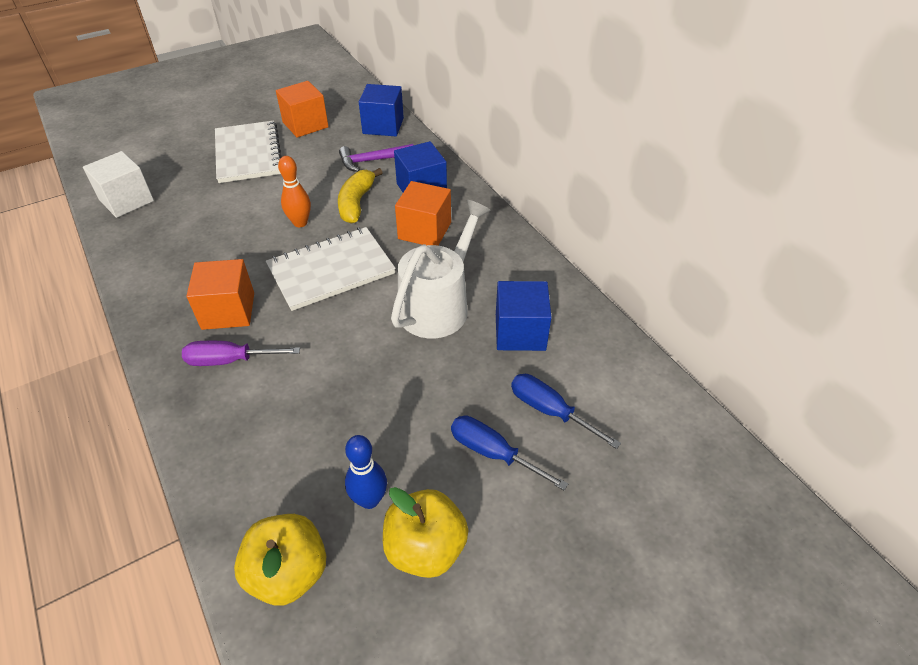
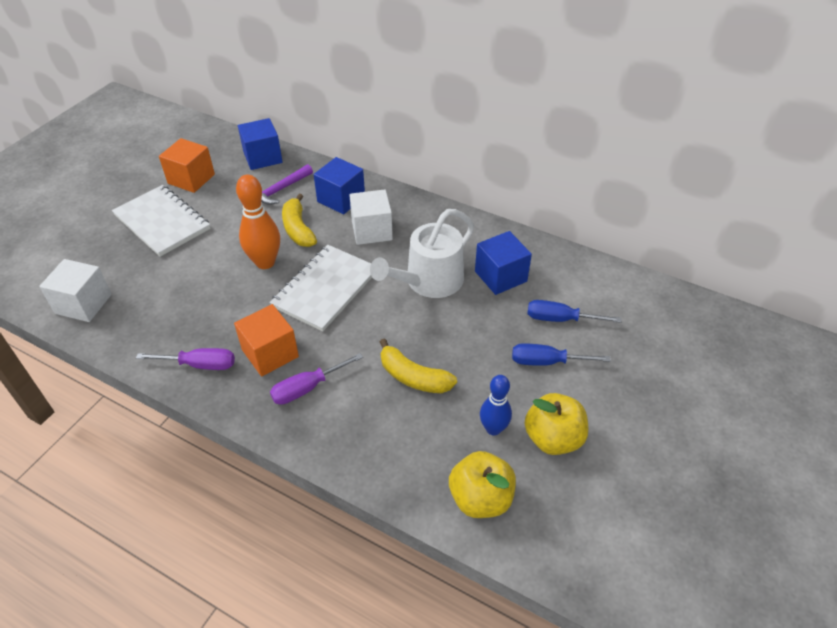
camera: 30 degrees left, 0 degrees up
(162, 294) = (199, 365): none -> purple screwdriver
(300, 223) = (265, 262): orange bowling pin -> orange bowling pin, size x1.52
(336, 399) = (413, 377): none -> yellow banana
(424, 231) = (372, 230): orange cube -> white cube
(438, 305) = (429, 281): white watering can -> white watering can turned 135 degrees counterclockwise

